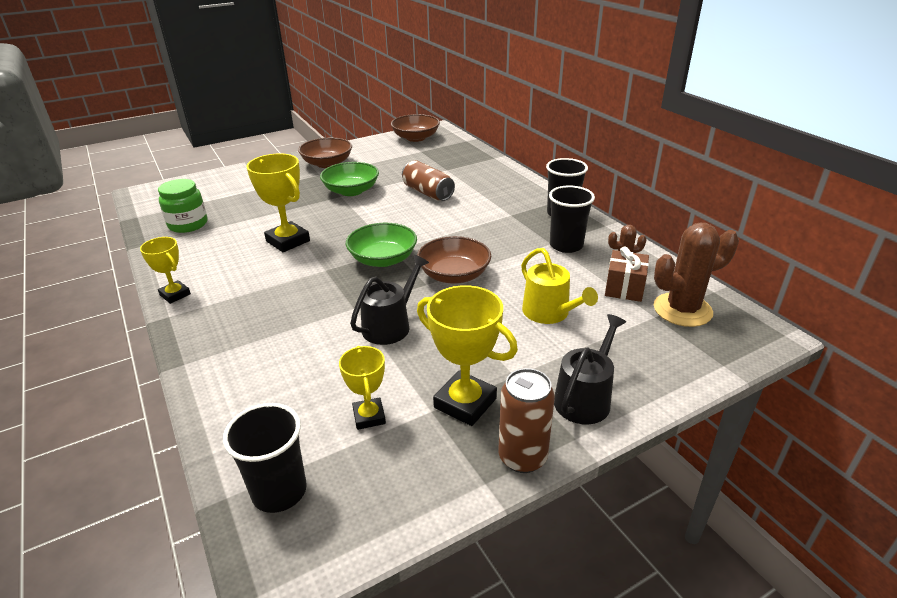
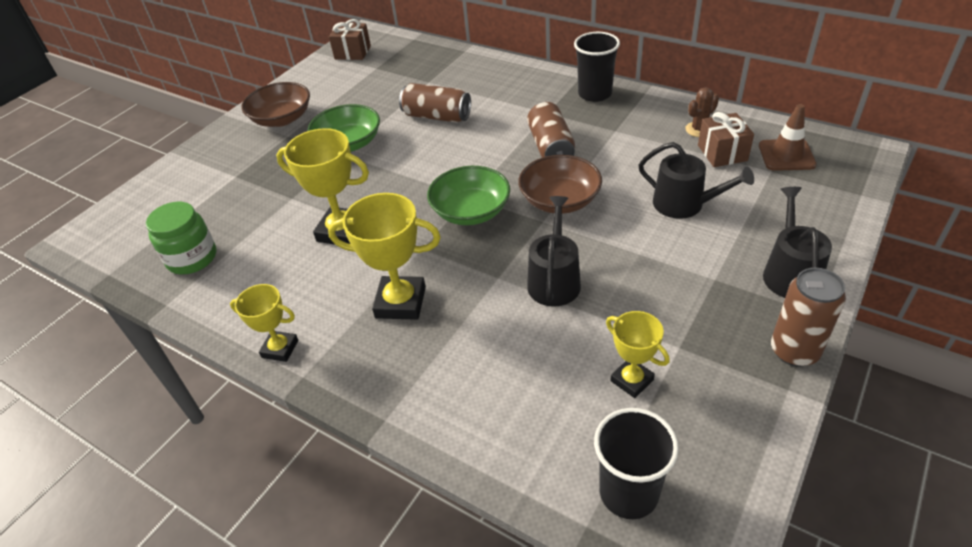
camera: 25 degrees left, 10 degrees up
(416, 138) = (352, 52): brown bowl -> brown gift
(465, 403) = (700, 325): yellow trophy -> yellow trophy (400, 302)
(487, 238) = (551, 147): none -> brown can
(549, 313) = (684, 204): yellow watering can -> black watering can
(566, 245) = (631, 127): black cup -> none
(682, 310) = (786, 155): brown cactus -> brown traffic cone

